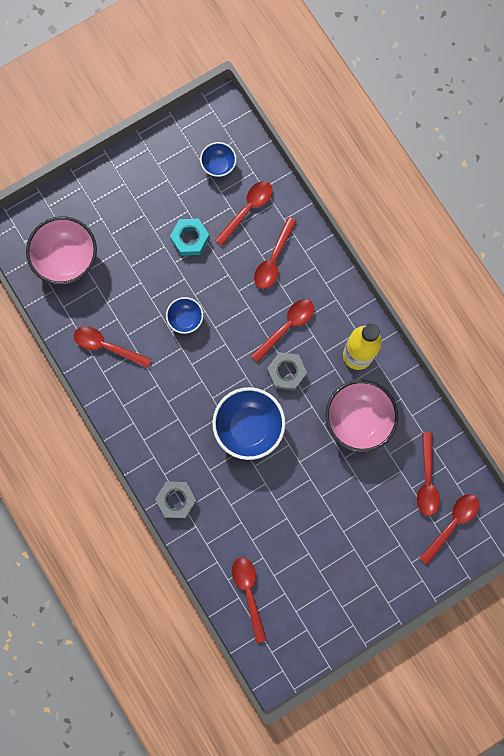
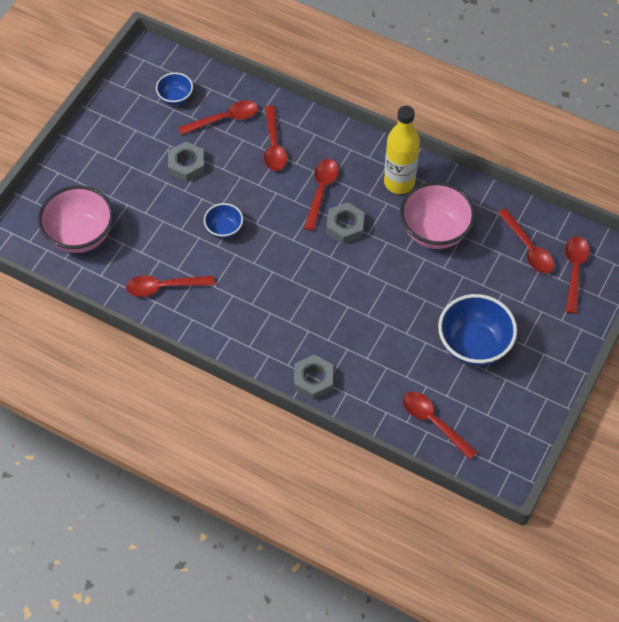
camera: 30 degrees left, 20 degrees down
(190, 238) = (186, 165): turquoise nut -> grey nut
(247, 210) = (224, 119): red spoon -> red spoon turned 60 degrees clockwise
(249, 427) = (340, 286): blue bowl -> blue bowl (473, 345)

